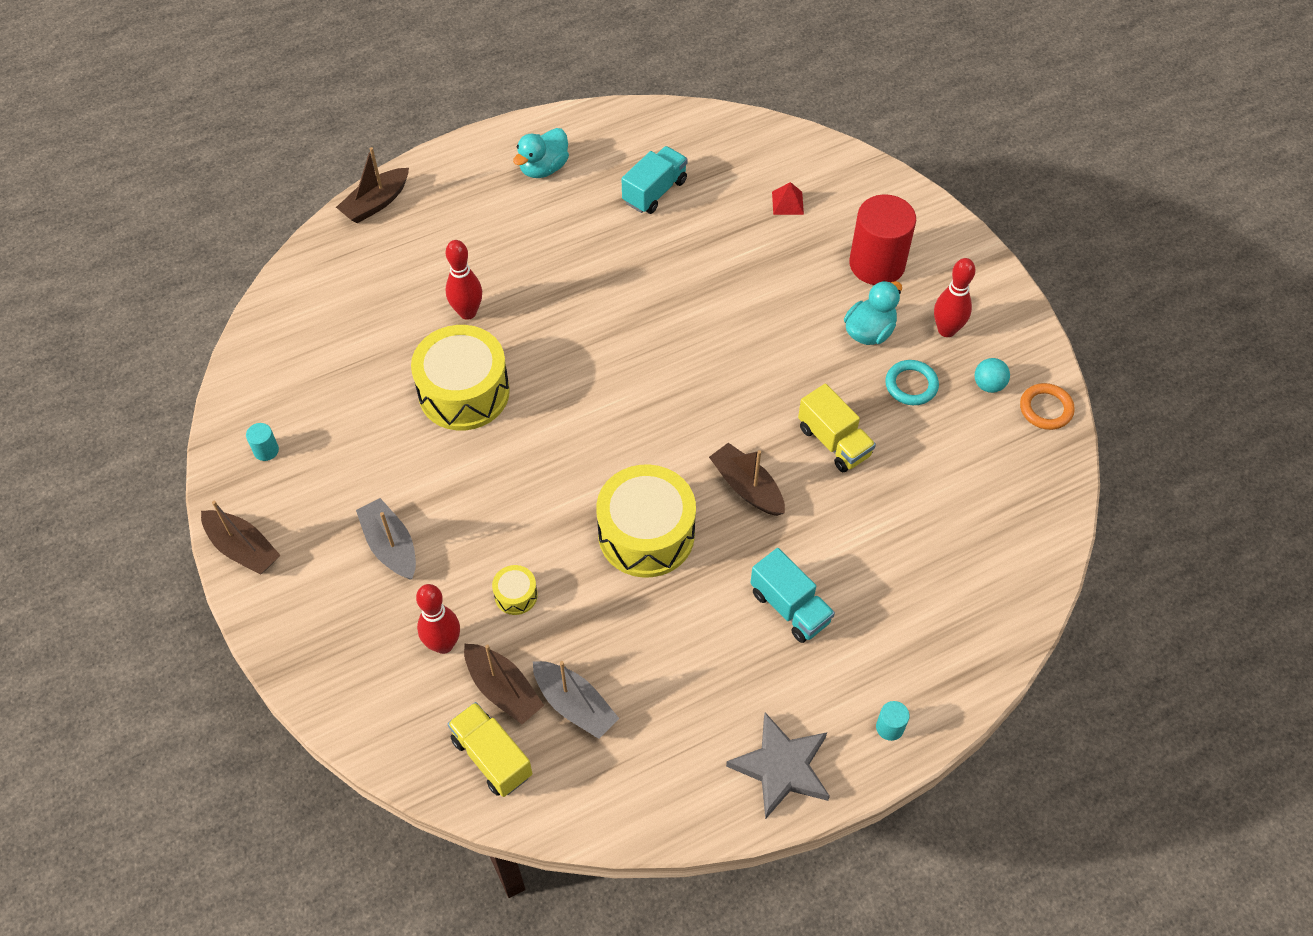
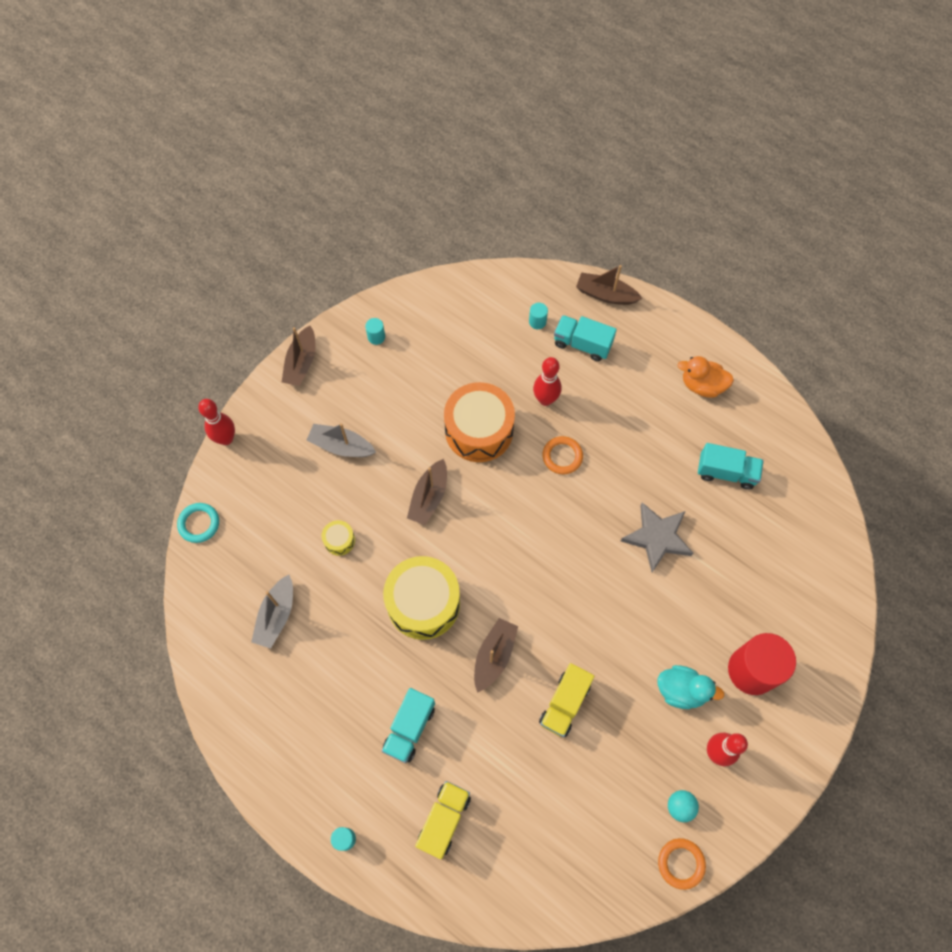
camera: 65 degrees right, 10 degrees up
(364, 279) = (537, 322): none -> turquoise cylinder
(390, 546) = (341, 446): grey boat -> grey boat turned 105 degrees counterclockwise
(422, 250) = (582, 344): none -> turquoise truck
(443, 644) = (285, 514): red bowling pin -> red bowling pin (226, 439)
(464, 392) = (479, 430): yellow drum -> orange drum
(492, 757) = (221, 581): yellow truck -> yellow truck (444, 820)
(503, 689) = (269, 565): brown boat -> brown boat (429, 497)
(543, 168) = (702, 385): turquoise duck -> orange duck
(547, 325) = (562, 456): none -> orange ring
(782, 767) = (285, 773): grey star -> grey star (657, 537)
(787, 203) = (774, 575): red pyramid -> none
(911, 385) = (647, 743): turquoise ring -> turquoise ring (199, 524)

